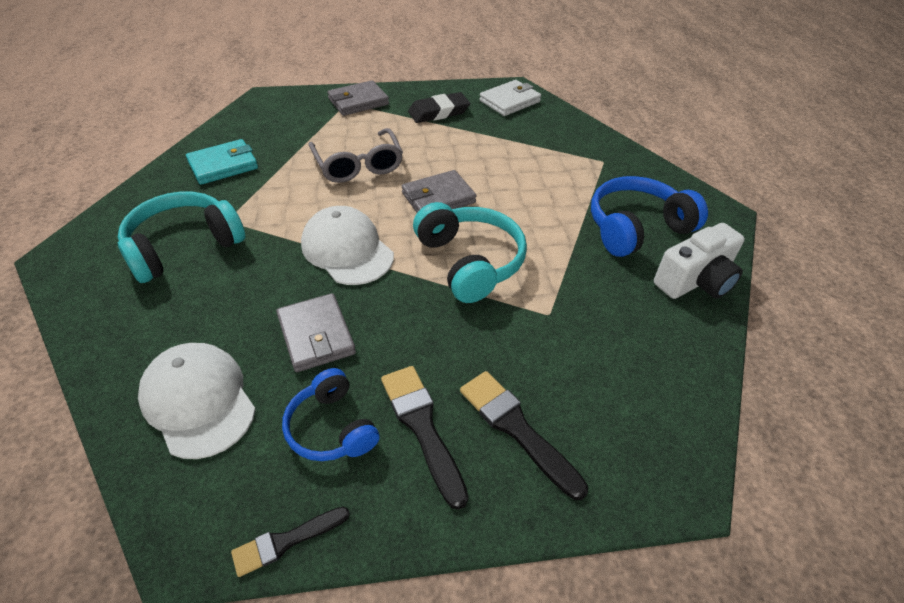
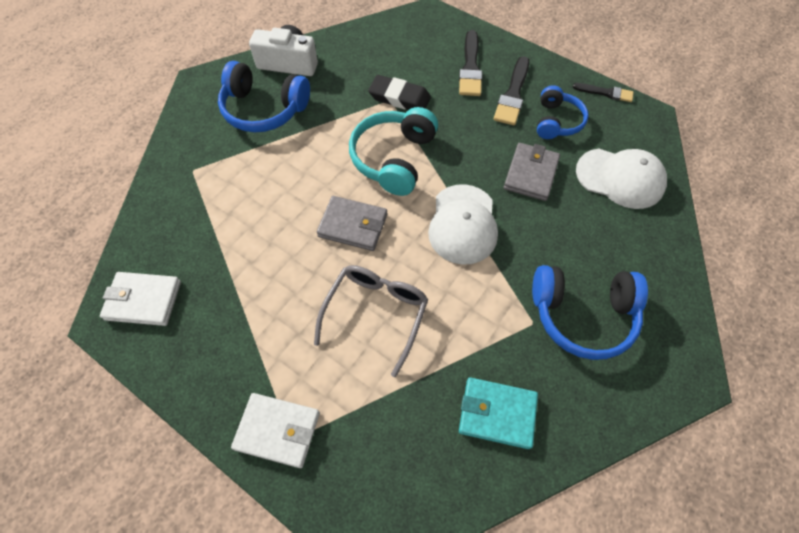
camera: 135 degrees left, 15 degrees up
(183, 247) = (582, 315): turquoise headphones -> blue headphones
(198, 401) = (620, 178): white cap -> white cap turned 75 degrees counterclockwise
(358, 101) = (278, 430): grey wallet -> white wallet
(439, 112) = (225, 338): black eraser -> black eraser (399, 97)

